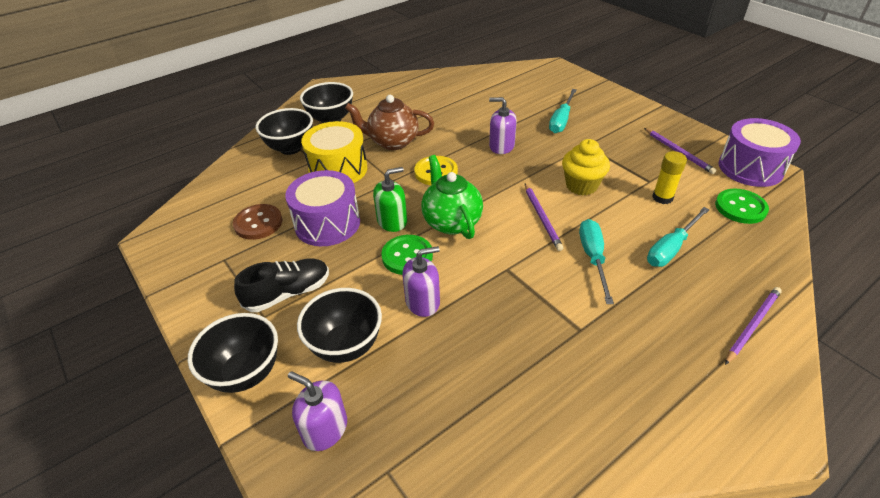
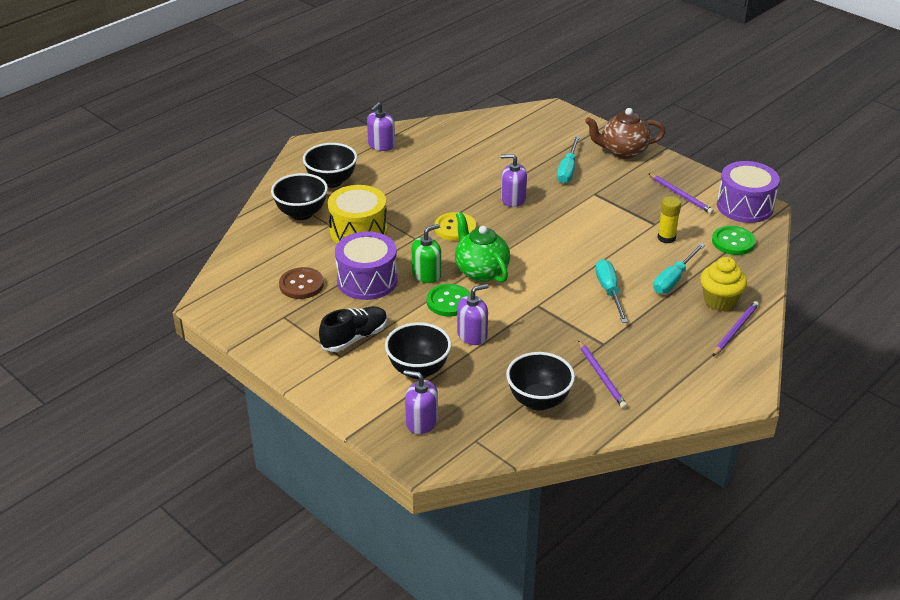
camera: 10 degrees left, 5 degrees down
(246, 373) = (344, 394): black bowl -> black bowl (538, 401)
(388, 90) = (381, 145): none -> purple soap dispenser
(393, 142) = (404, 201): brown teapot -> brown teapot (623, 151)
(542, 218) = (561, 262): purple pencil -> purple pencil (601, 376)
(581, 185) = (593, 232): yellow cupcake -> yellow cupcake (719, 301)

